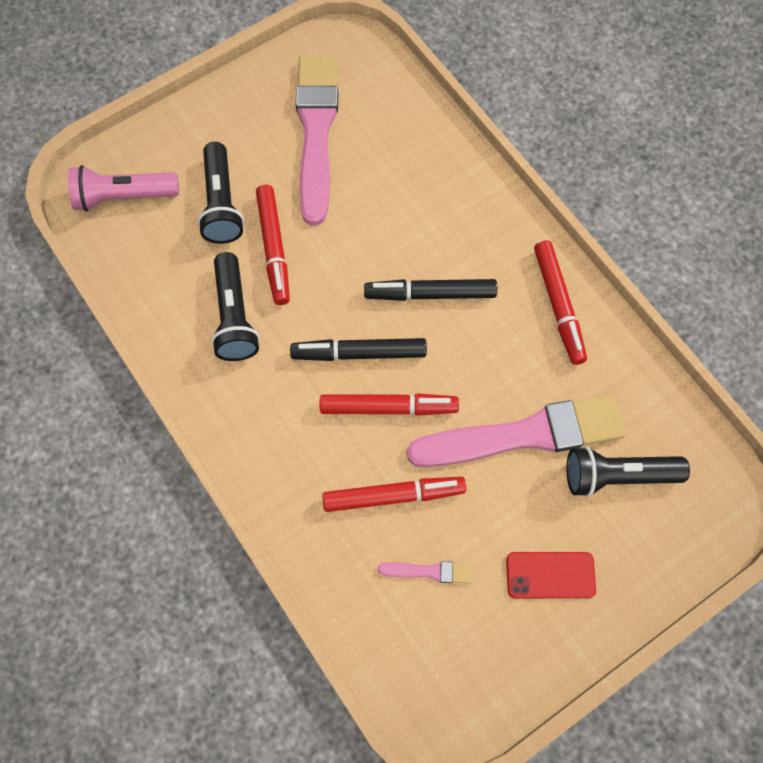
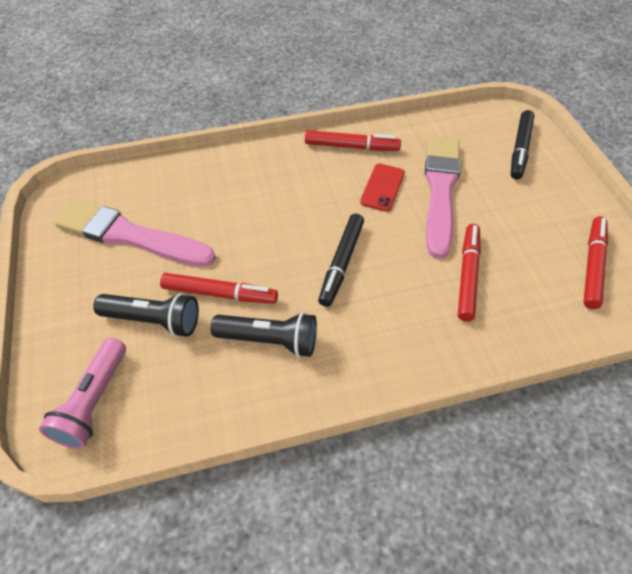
camera: 70 degrees left, 15 degrees down
(388, 408) = (394, 258): red marker -> red marker (592, 266)
(429, 571) = (532, 271): pink brush -> none
(430, 294) = (311, 208): black marker -> black marker (519, 149)
(550, 575) = (546, 207): red phone -> red phone (382, 187)
(617, 476) = (483, 156): black flashlight -> none

